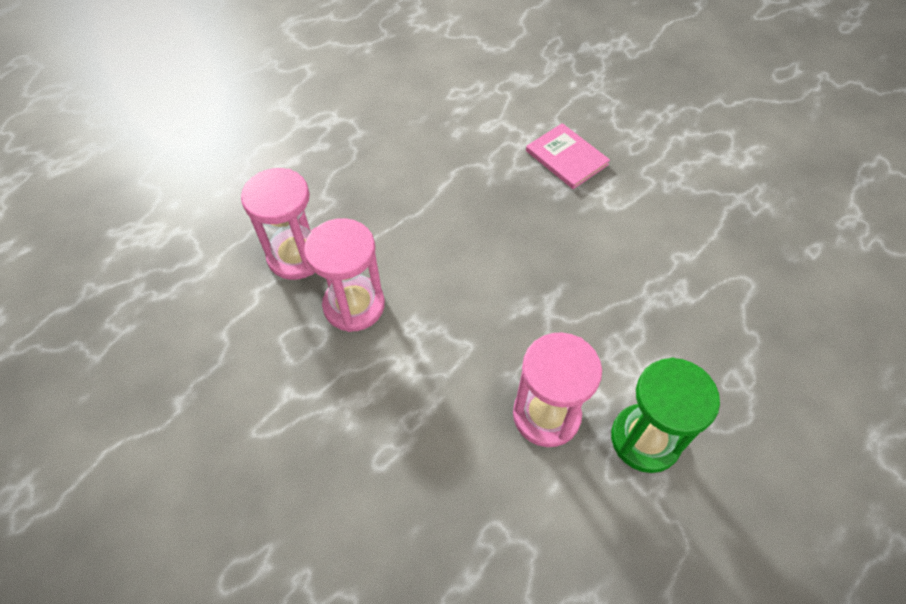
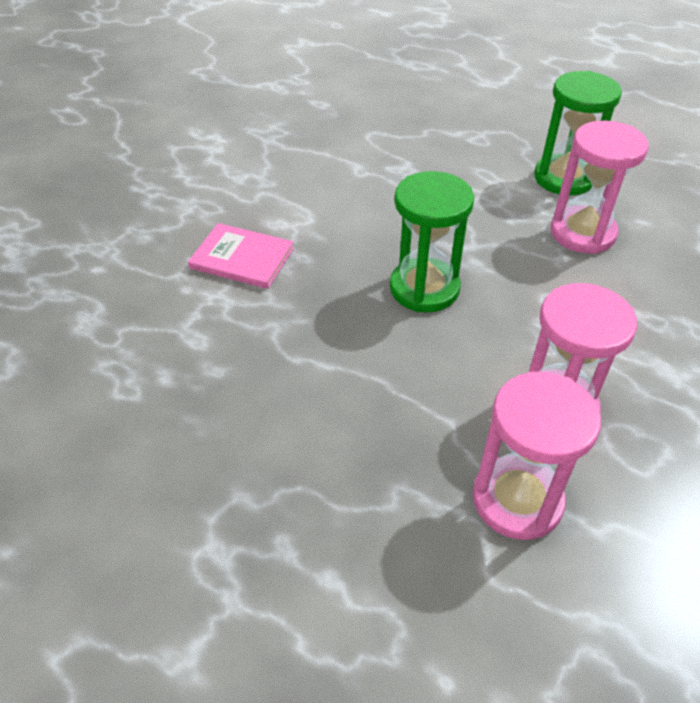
camera: 105 degrees left, 10 degrees down
(502, 261) = (424, 288): none -> green hourglass
(566, 158) = (242, 258): pink book -> pink book turned 75 degrees clockwise

